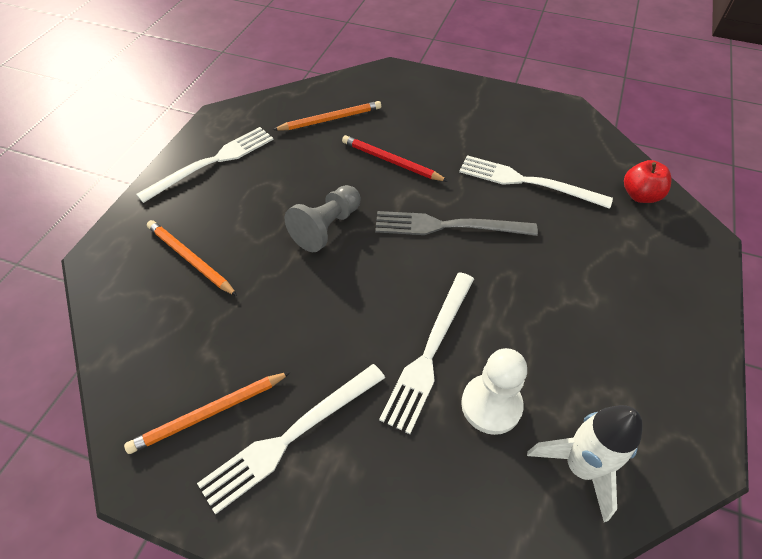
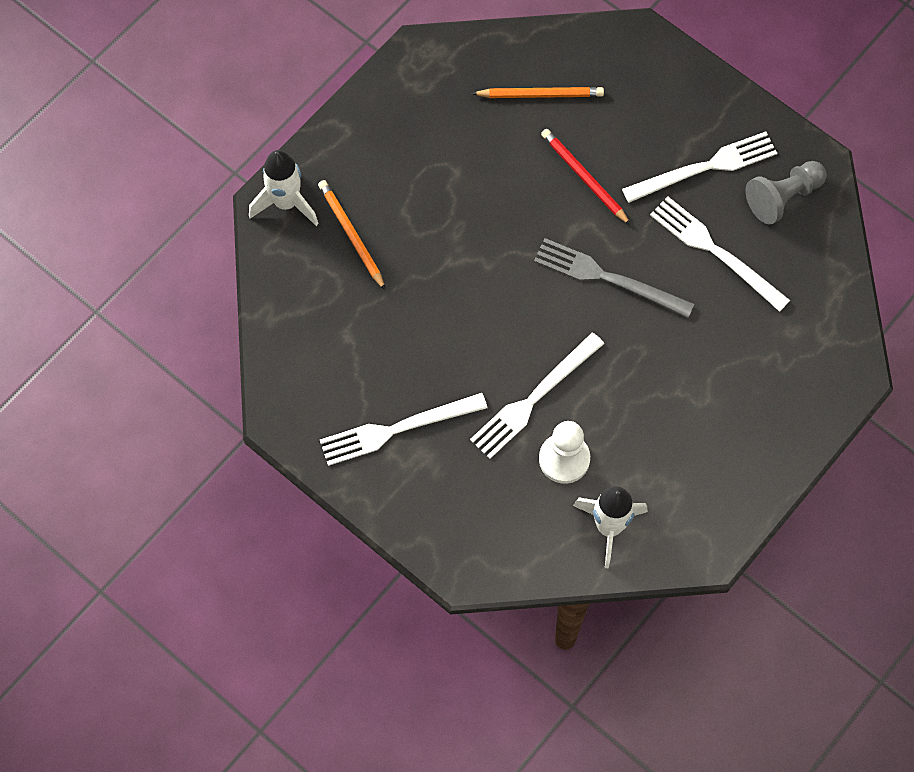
camera: 20 degrees right, 15 degrees up
(117, 250) = (286, 203): none -> white rocket
(209, 413) = (339, 389): orange pencil -> none
(212, 162) = (397, 118): white fork -> white fork (705, 167)
(327, 227) = (488, 241): grey pawn -> grey pawn (783, 197)
(640, 195) = (823, 306): red apple -> none

